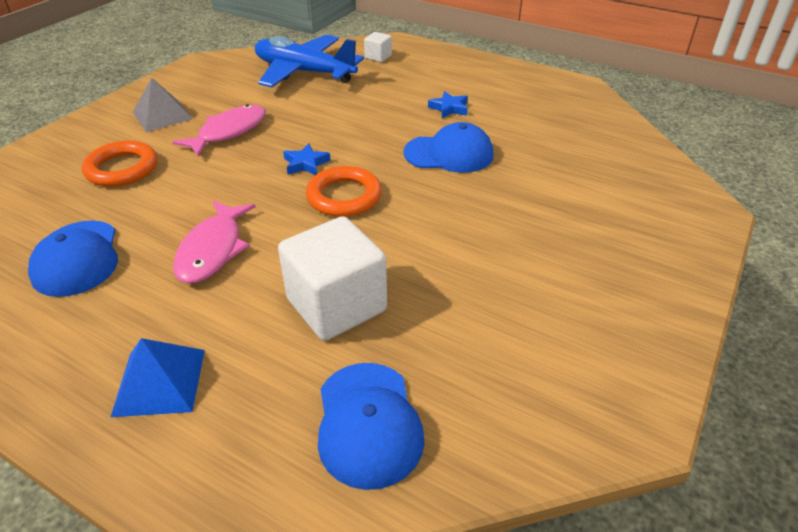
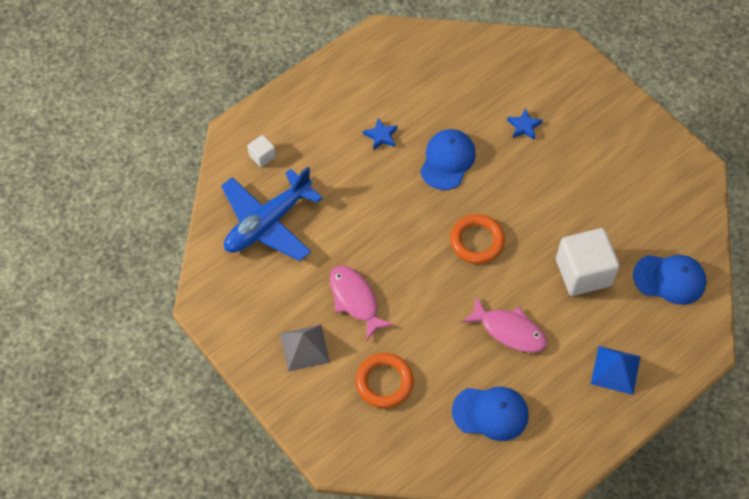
camera: 70 degrees left, 20 degrees up
(306, 164) = (425, 255): blue star -> blue star (524, 126)

